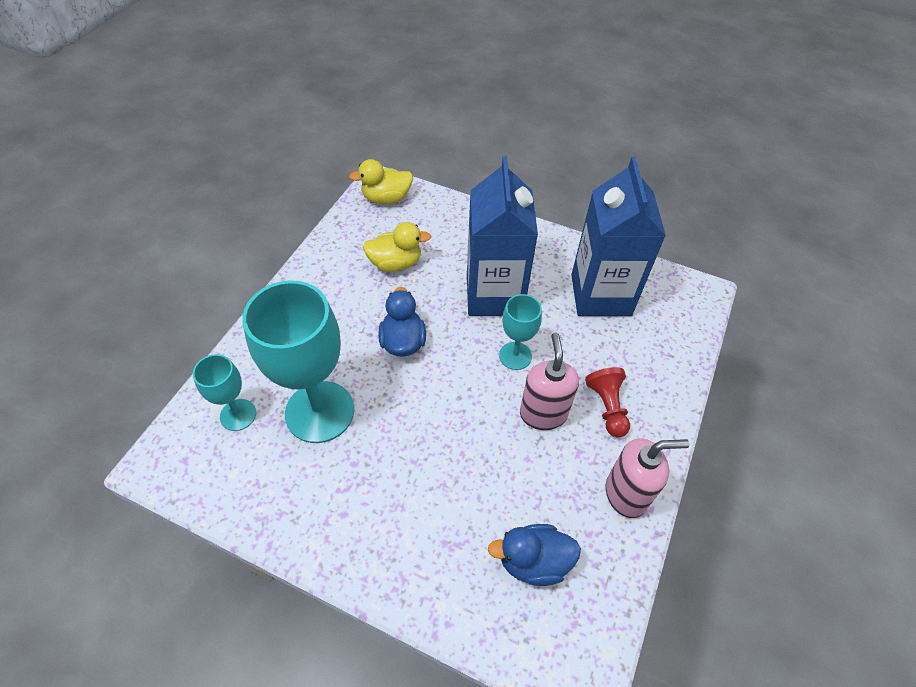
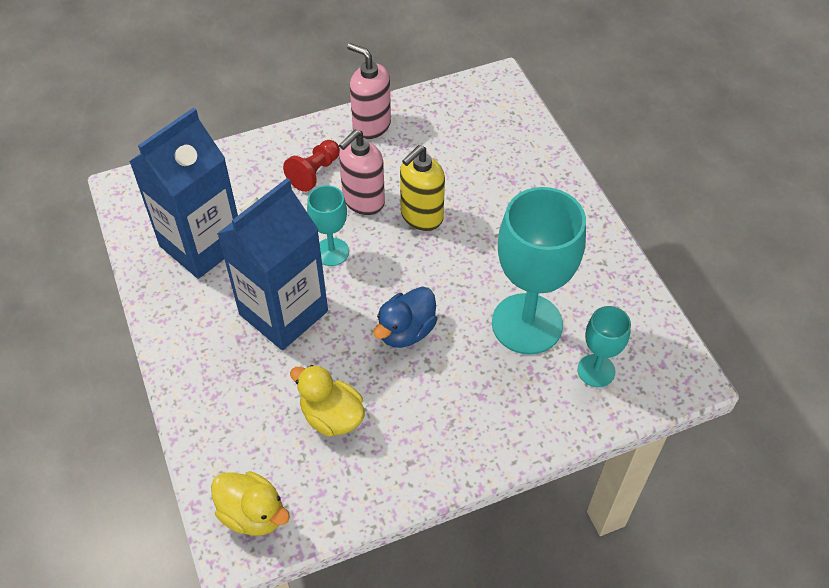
camera: 135 degrees left, 0 degrees up
(485, 437) = (421, 216): none -> yellow soap dispenser
(533, 561) = (469, 137): blue duck -> none

